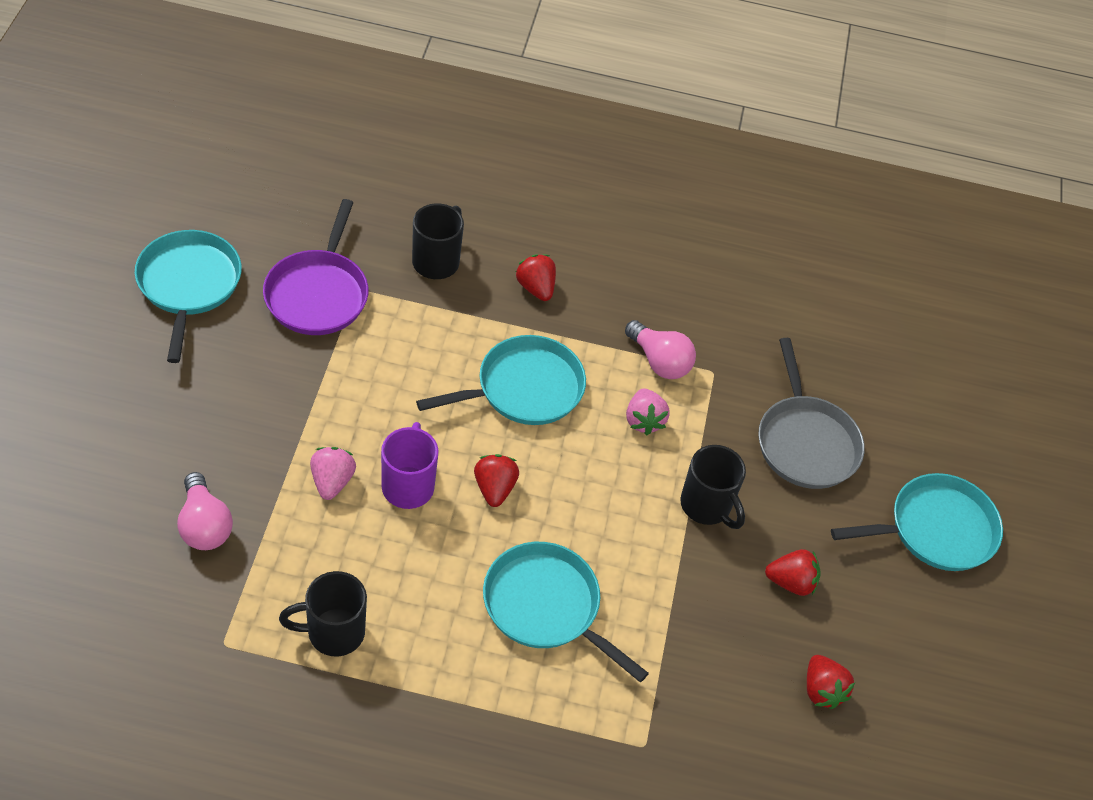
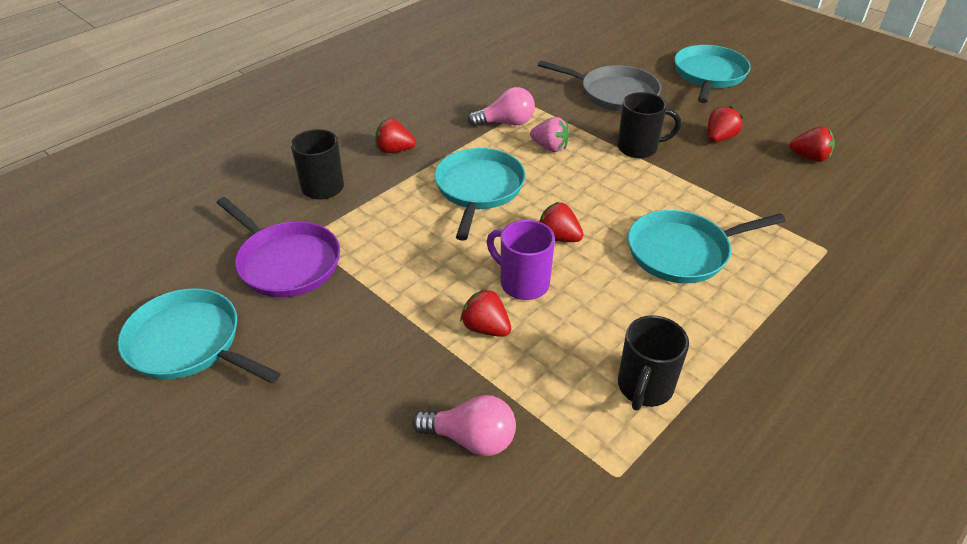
camera: 50 degrees left, 10 degrees down
(332, 481) = (486, 328): pink strawberry -> red strawberry

